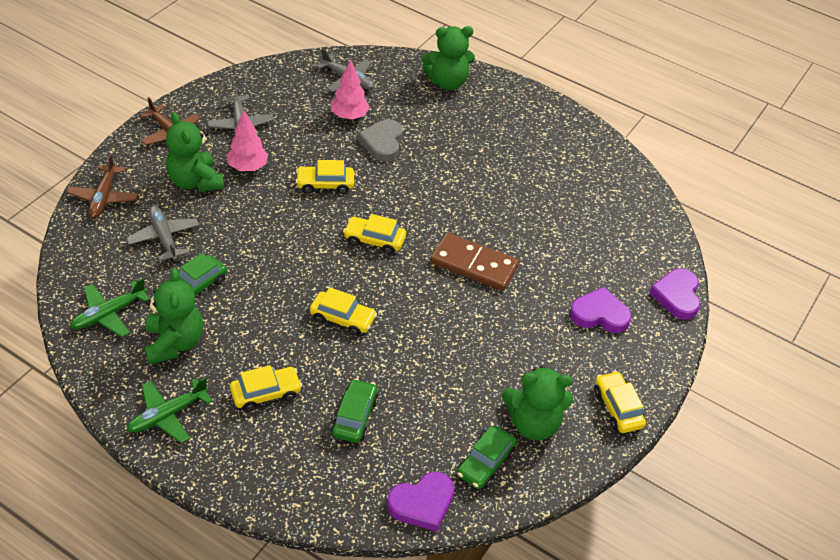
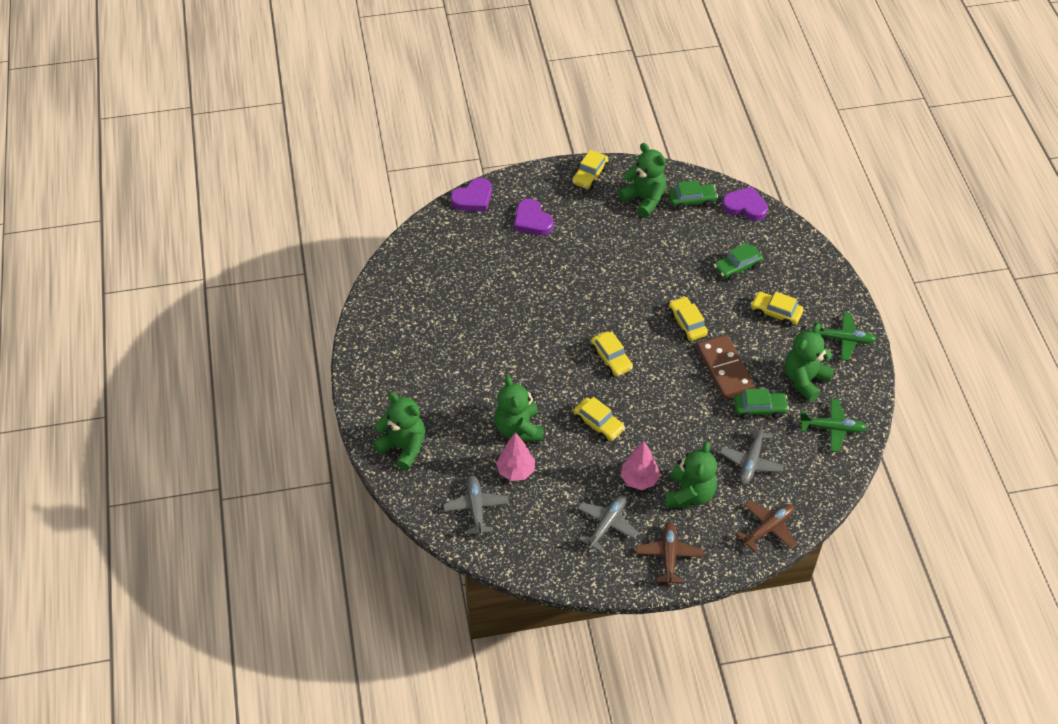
camera: 130 degrees left, 5 degrees up
(382, 143) = (519, 428): grey heart -> green teddy bear
(474, 265) = (567, 298): brown domino -> brown domino (725, 368)

